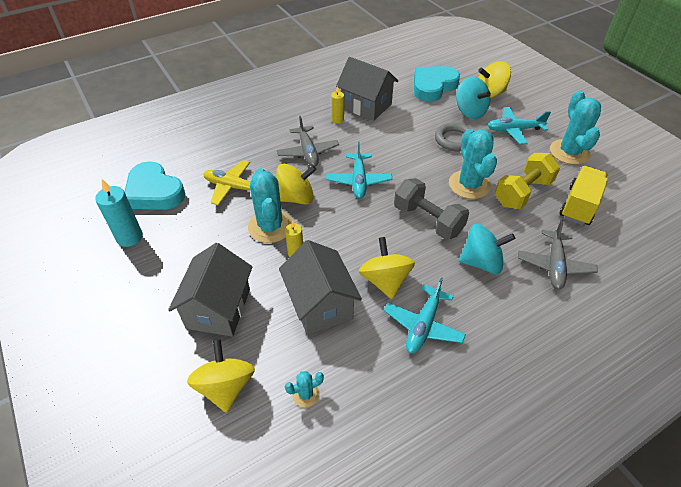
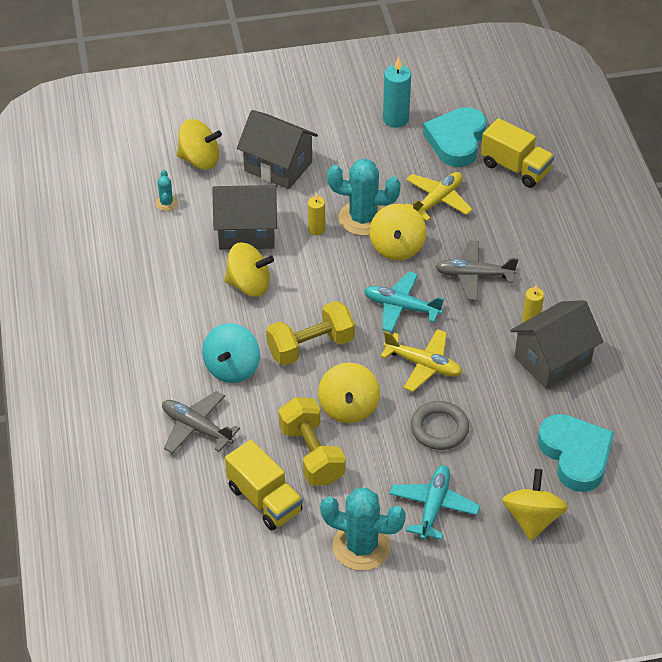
camera: 110 degrees right, 0 degrees up
(154, 192) = (456, 140): turquoise heart -> turquoise heart turned 45 degrees counterclockwise
(182, 153) = (515, 168): none -> yellow truck
(406, 158) = (423, 365): none -> yellow plane
(423, 325) = (186, 295): turquoise plane -> none
(428, 220) = (310, 346): grey dumbbell -> yellow dumbbell
(469, 185) = (348, 407): turquoise cactus -> yellow spinning top
(470, 111) = (495, 473): turquoise spinning top -> none

